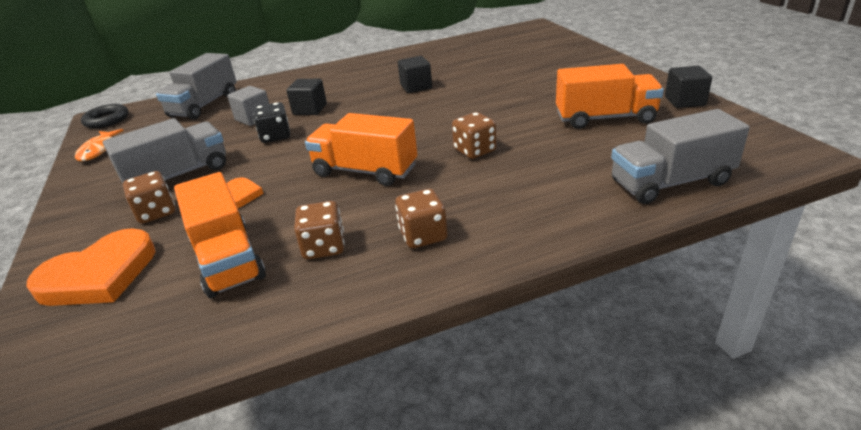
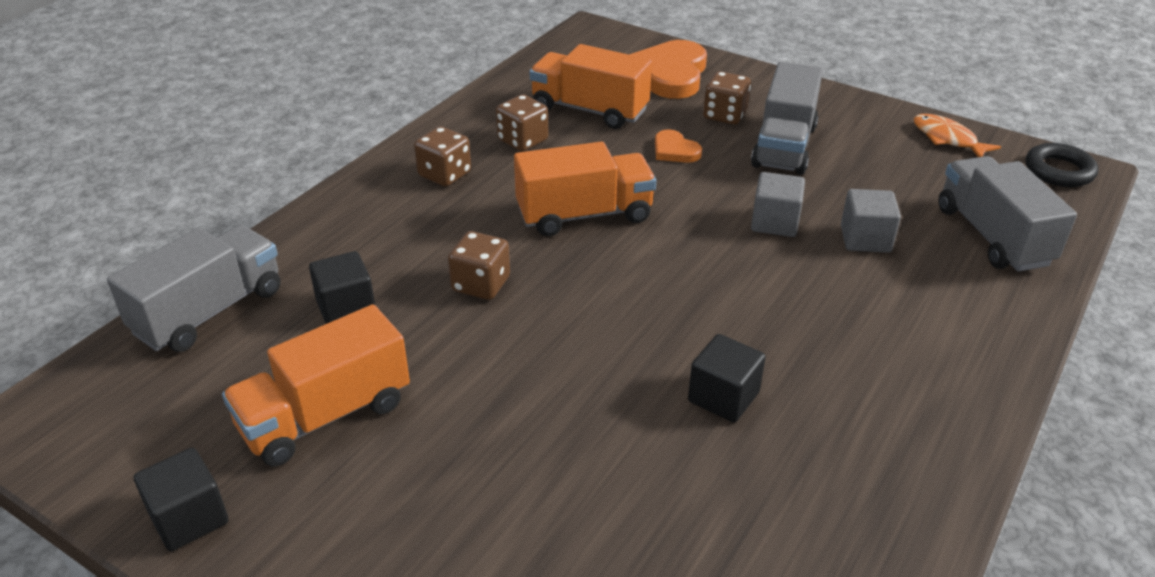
camera: 140 degrees right, 5 degrees up
(275, 136) = (774, 222): black dice -> grey cube
(310, 109) = (815, 281): black cube -> black cube (346, 308)

